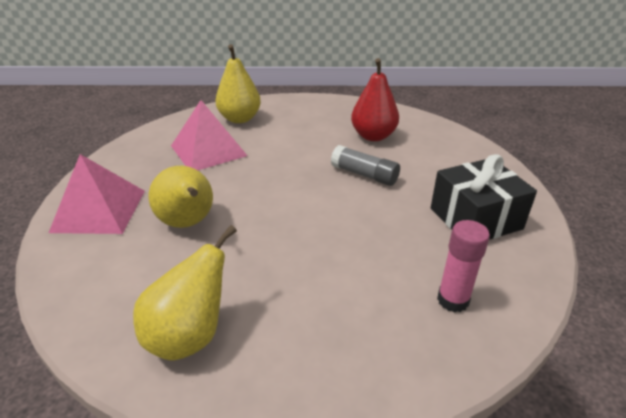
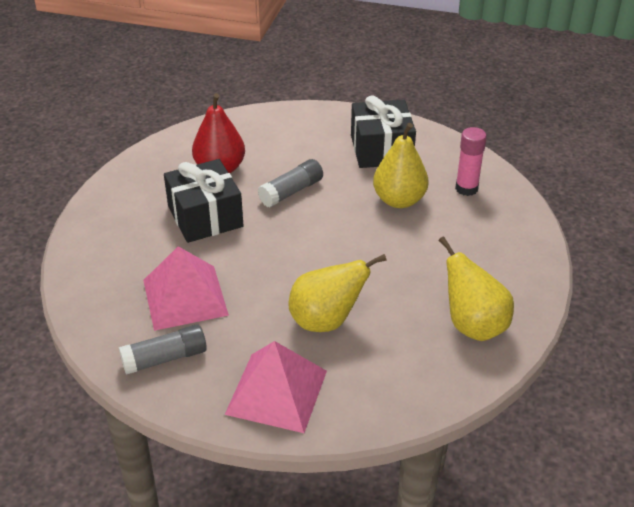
camera: 75 degrees left, 5 degrees up
(141, 155) = (165, 358): none -> grey glue stick
(239, 119) = (115, 263): yellow pear -> yellow pear (399, 200)
(307, 141) = (205, 216): none -> black gift

